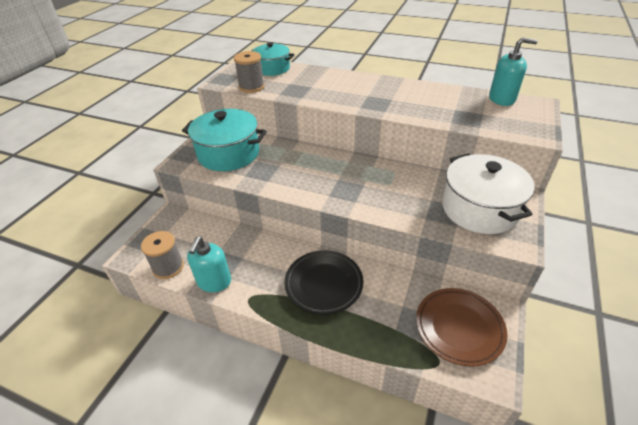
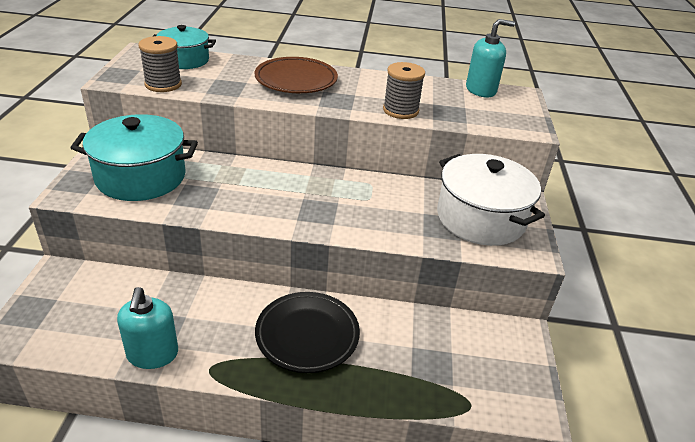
camera: 20 degrees left, 5 degrees down
(168, 267) = (76, 344): grey spool -> grey spool (400, 110)
(459, 328) = (483, 361): brown plate -> brown plate (296, 80)

